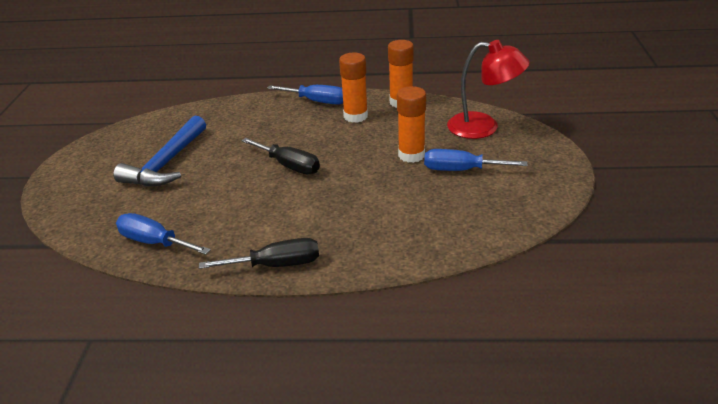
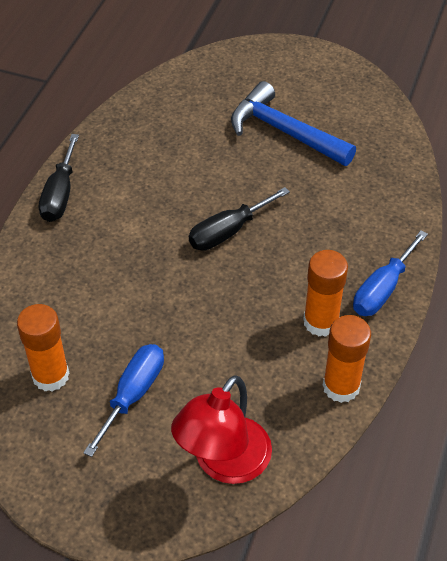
camera: 105 degrees right, 15 degrees up
(154, 242) = (144, 117): blue screwdriver -> none
(411, 155) = (193, 354): orange glue stick -> orange glue stick (50, 376)

